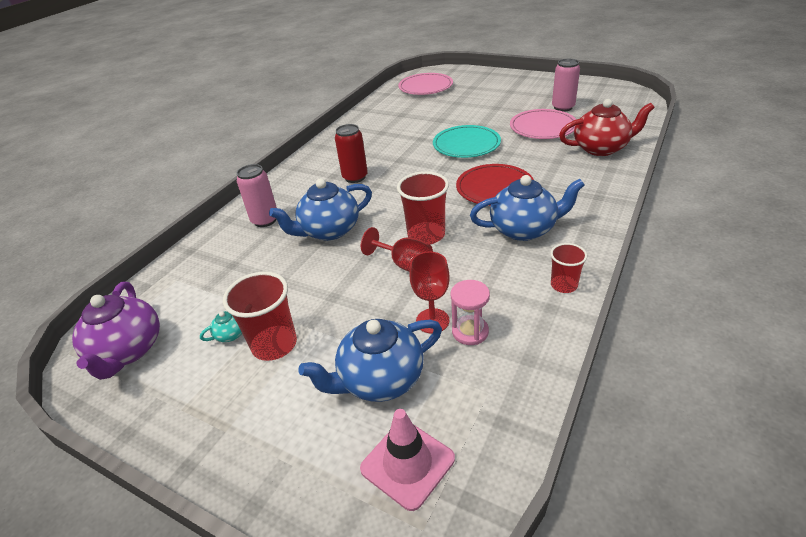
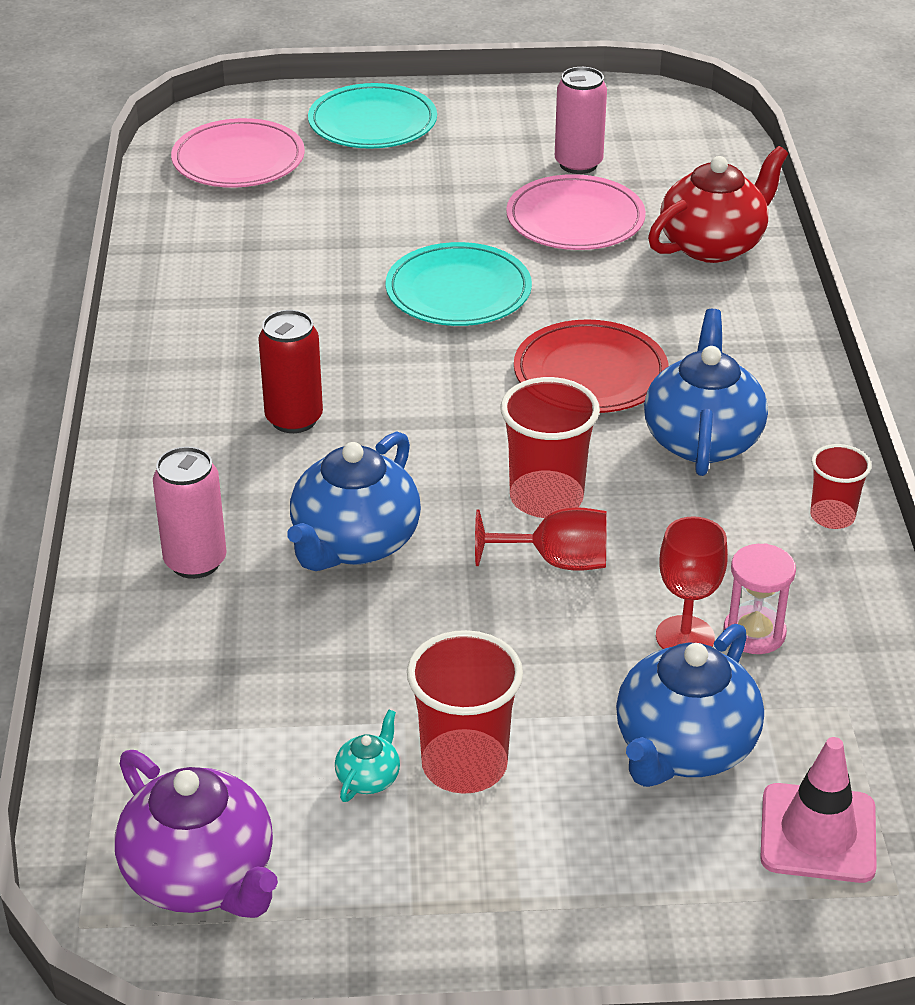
camera: 35 degrees left, 0 degrees up
(488, 82) = (372, 123): none -> turquoise plate
(524, 229) = (702, 440): blue teapot -> blue teapot turned 45 degrees counterclockwise

